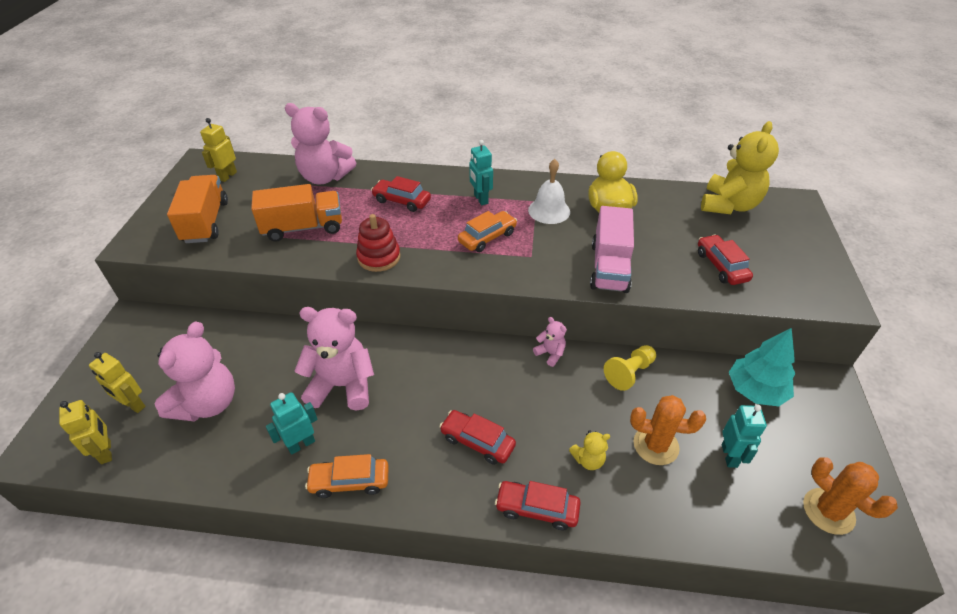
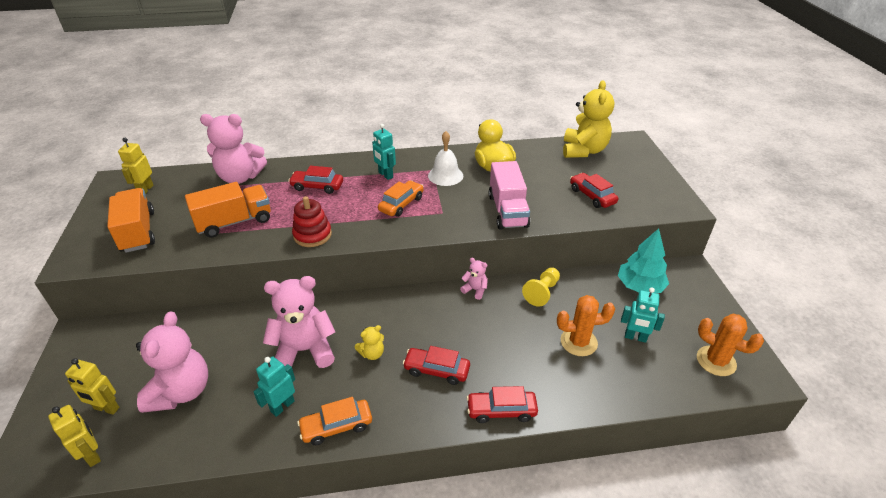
camera: 15 degrees left, 5 degrees down
(588, 460) = (530, 364): yellow teddy bear -> yellow teddy bear (372, 353)
(729, 456) = (635, 337): turquoise robot -> turquoise robot turned 120 degrees clockwise

